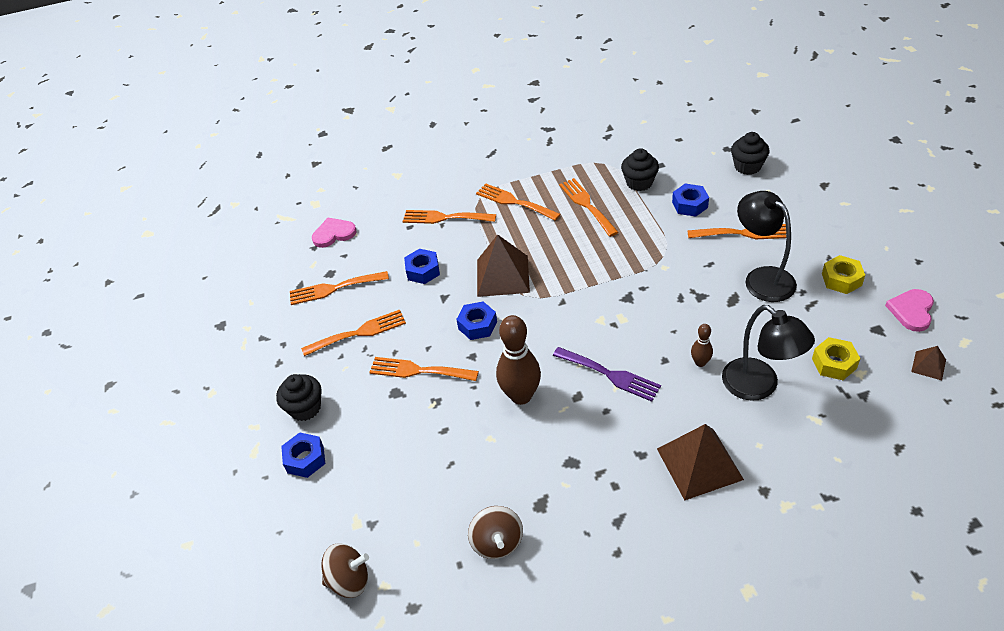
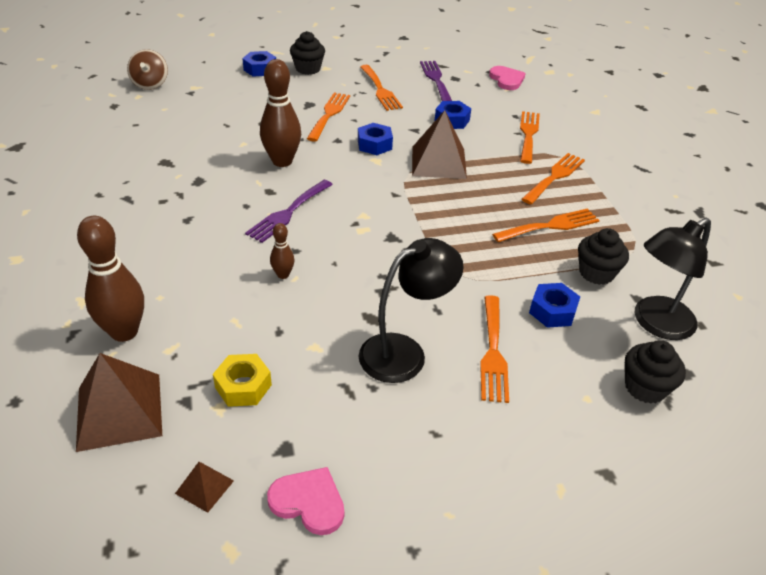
camera: 85 degrees right, 5 degrees down
(334, 288) = (435, 80): orange fork -> purple fork
(497, 542) = (143, 140): brown spinning top -> none
(699, 463) = (158, 253): brown pyramid -> brown pyramid (119, 411)
(759, 386) = (234, 313): black lamp -> black lamp (655, 324)
(811, 458) = (124, 332): none -> brown bowling pin
(841, 279) = (388, 435): yellow nut -> none

